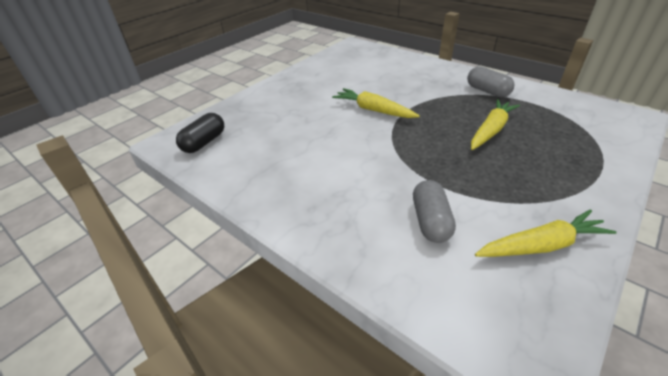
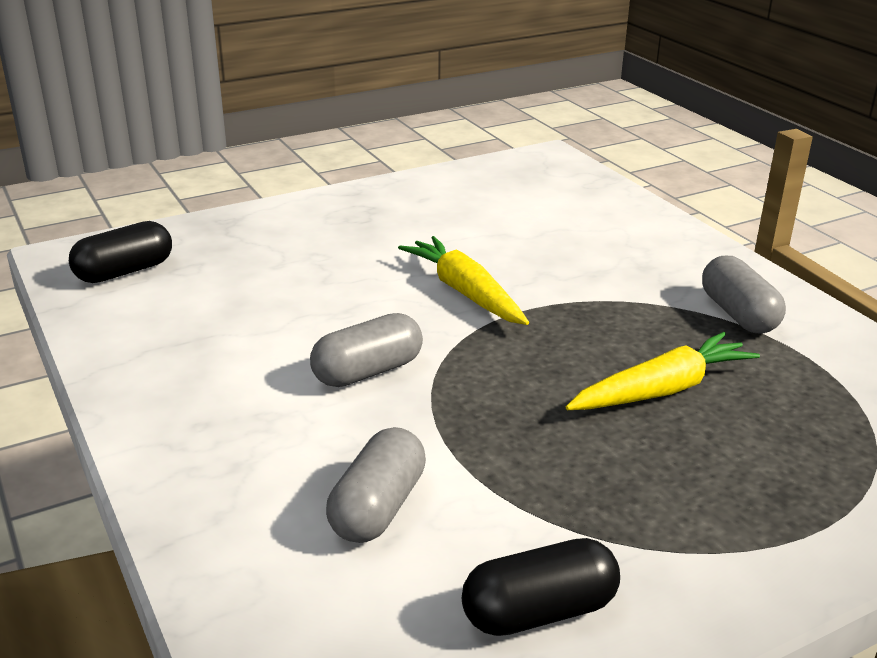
camera: 20 degrees right, 10 degrees down
(366, 158) = (367, 371): none -> grey capsule
(541, 245) = (539, 611): yellow carrot -> black capsule

